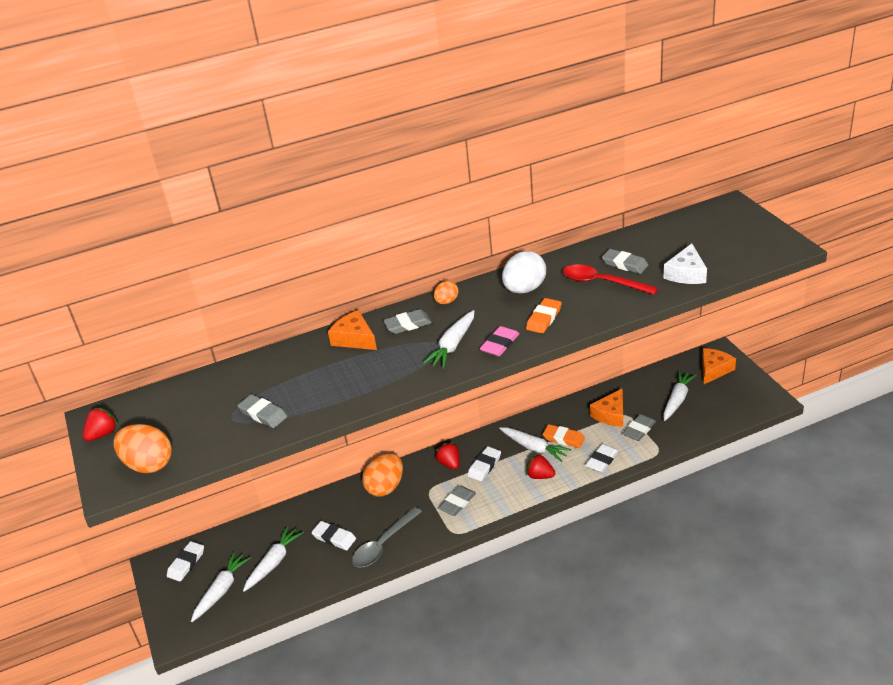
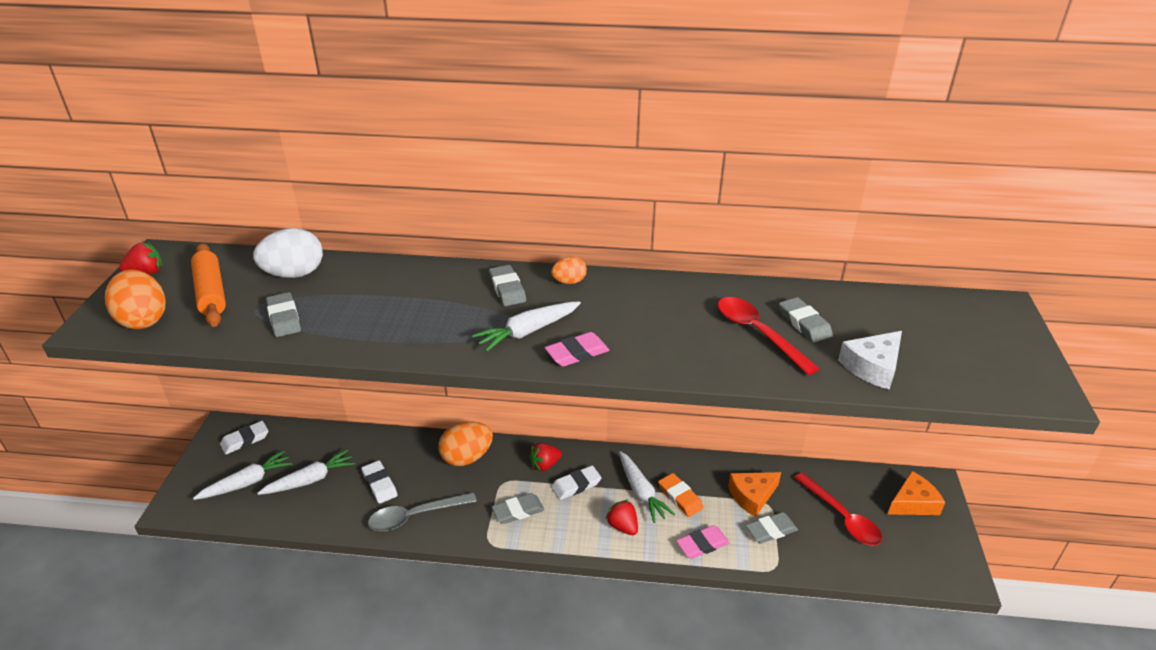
camera: 25 degrees right, 0 degrees up
(179, 423) = (211, 293): none -> orange rolling pin
(354, 338) = (443, 280): orange cheese -> none
(408, 324) = (507, 289): grey eraser -> grey eraser turned 60 degrees clockwise
(449, 464) = (545, 465): red strawberry -> red strawberry turned 120 degrees counterclockwise
(524, 289) = (663, 303): white egg -> white egg (294, 274)
(544, 318) = (652, 346): orange eraser -> none
(602, 460) = (702, 544): white eraser -> pink eraser
(677, 400) = (842, 517): white carrot -> red spoon

